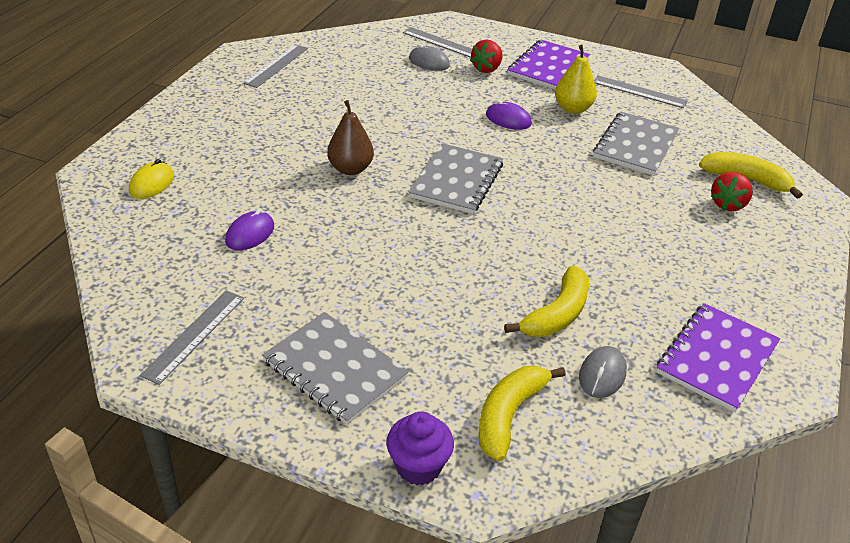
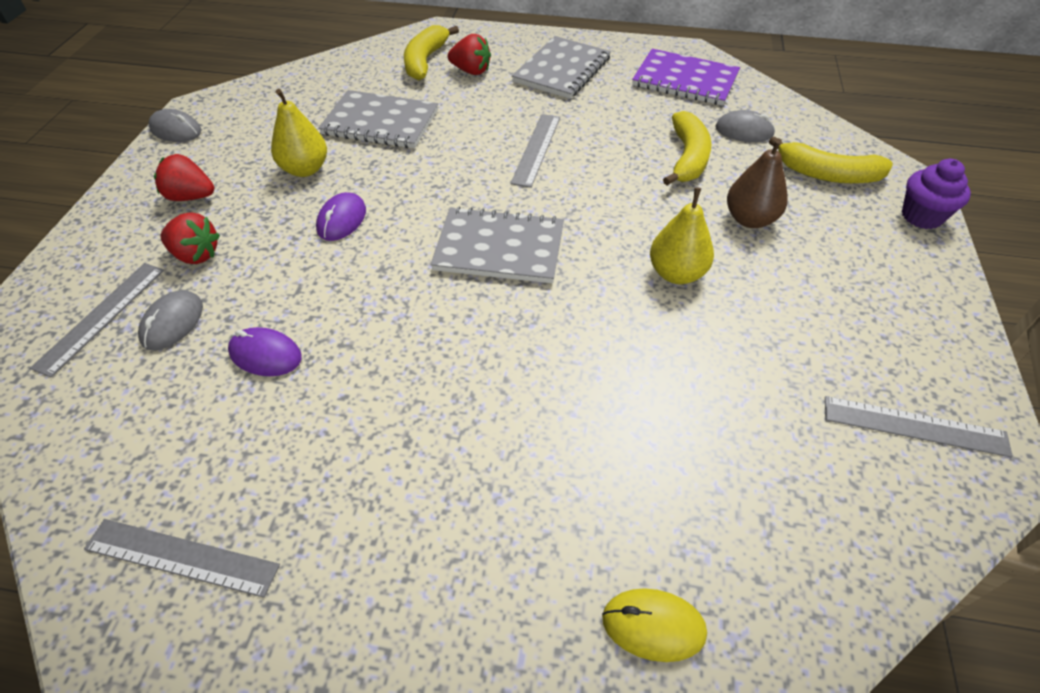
camera: 100 degrees left, 10 degrees up
(250, 234) = (706, 430): purple mouse -> purple mouse (265, 355)
(334, 370) = (865, 290): grey notebook -> grey notebook (562, 70)
(350, 169) = (509, 355): brown pear -> brown pear (750, 219)
(397, 261) = (676, 273): none -> yellow pear
(548, 67) = (191, 197): purple notebook -> red strawberry
(557, 314) = (687, 158): yellow banana -> yellow banana turned 75 degrees clockwise
(630, 62) = (176, 130): none -> grey mouse
(639, 92) = (256, 122): grey ruler -> grey ruler (536, 149)

